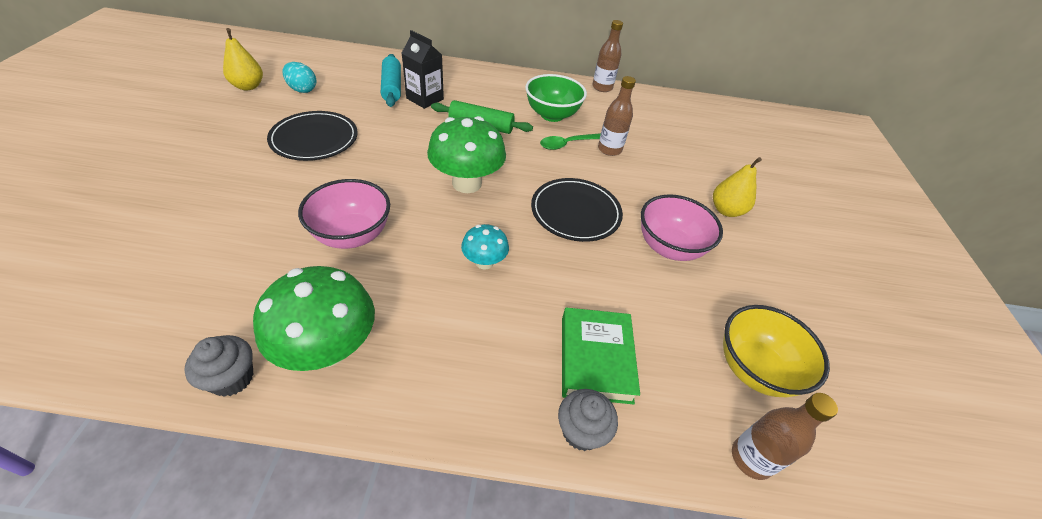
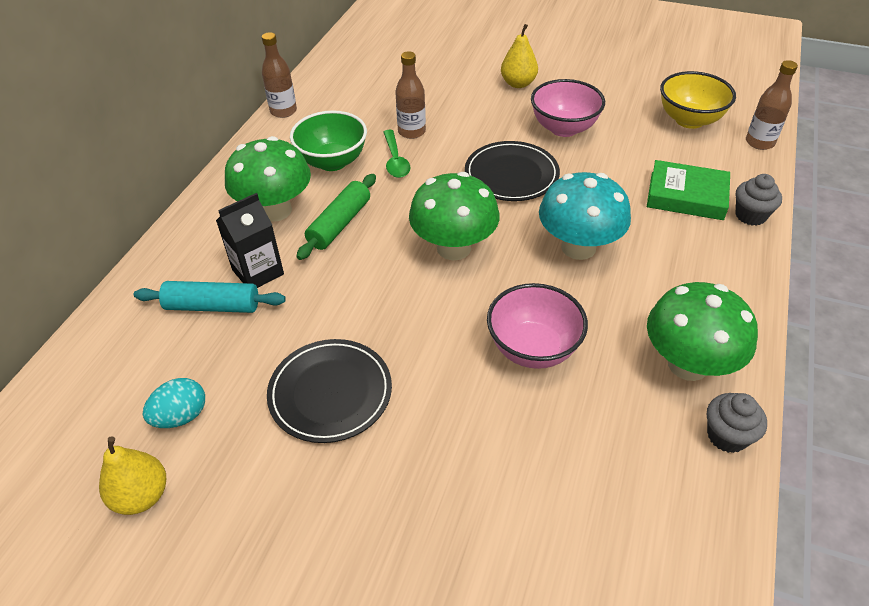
camera: 70 degrees left, 0 degrees up
(484, 262) = (578, 247): turquoise mushroom -> turquoise mushroom, size x1.87
(488, 98) = (275, 210): none -> green mushroom

